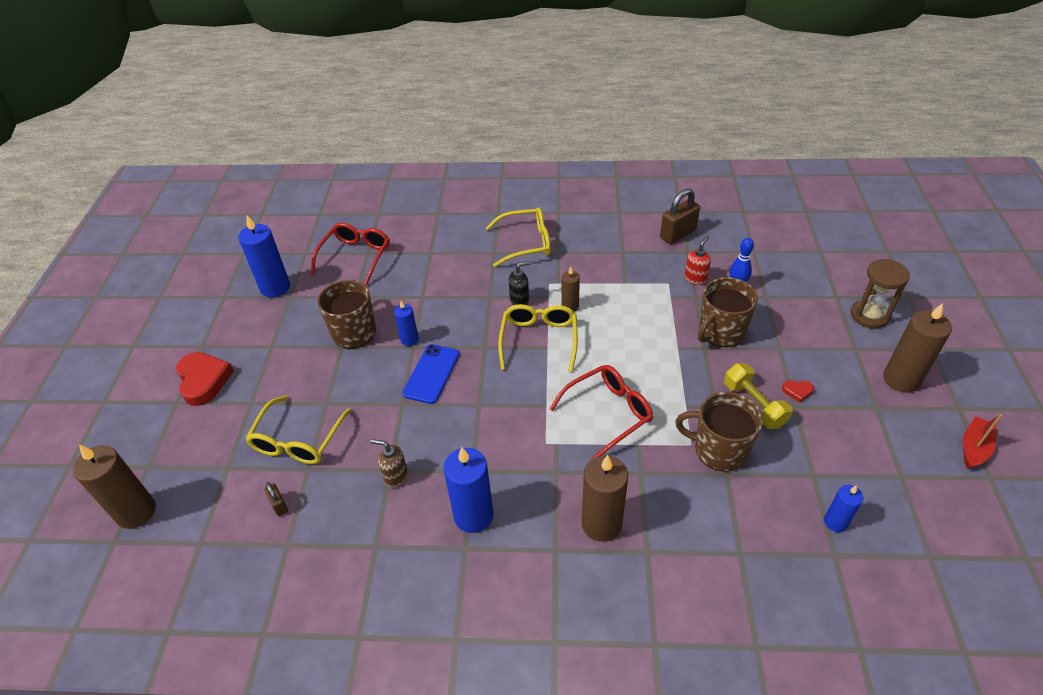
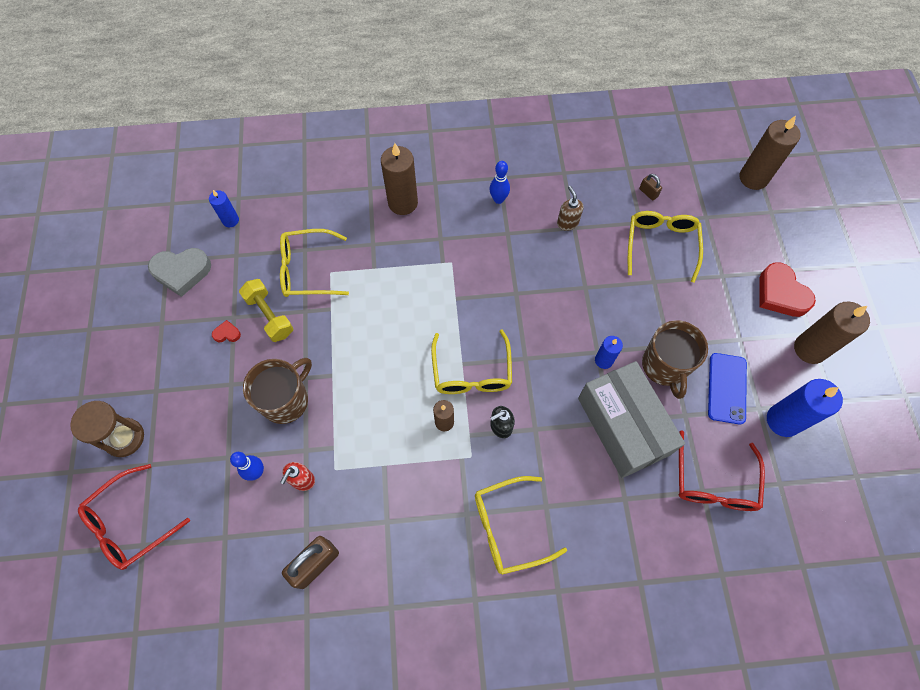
camera: 170 degrees right, 20 degrees up
(395, 476) = (567, 223): brown soap dispenser -> brown soap dispenser turned 120 degrees counterclockwise
(412, 293) = (623, 426): none -> grey box
(431, 374) = (568, 321): blue phone -> blue phone (727, 388)
(473, 515) = (498, 199): blue candle -> blue bowling pin
(608, 413) = (400, 295): red glasses -> red glasses (130, 523)
(719, 449) = (307, 270): brown mug -> yellow glasses
(876, 460) = (182, 272): none -> grey heart
(901, 379) = (127, 356): brown candle -> brown candle (810, 349)
(974, 448) = (96, 291): red boat -> none

